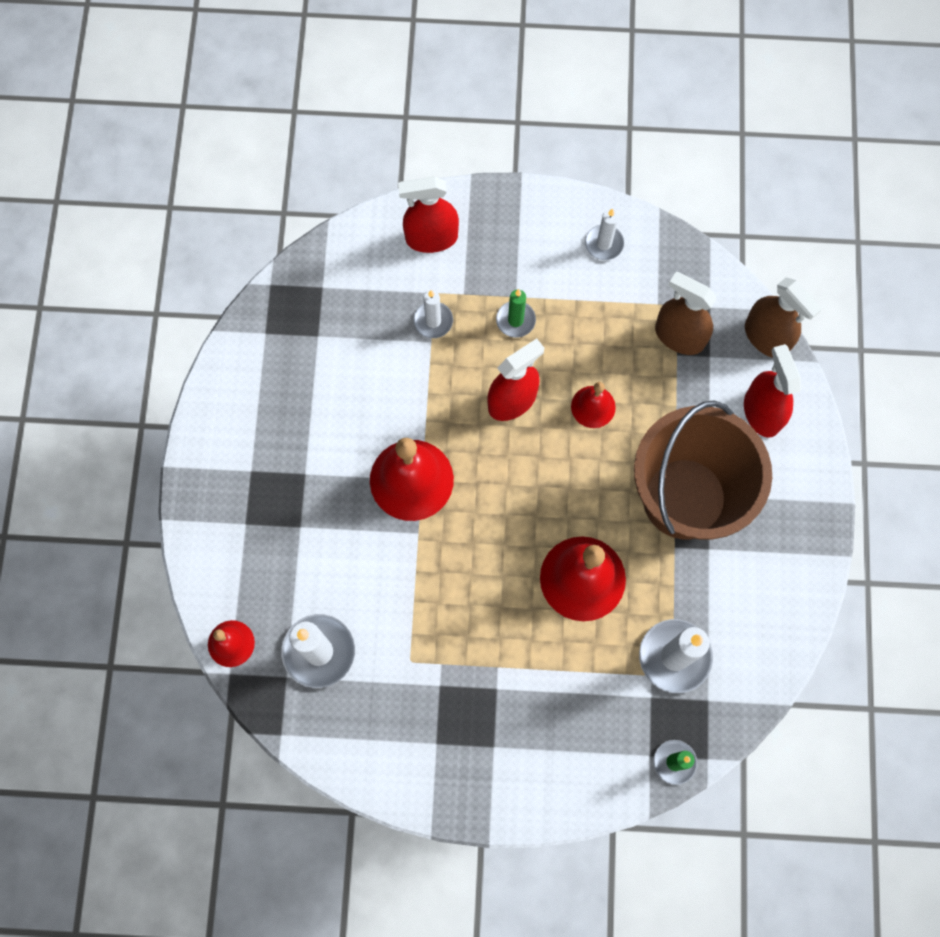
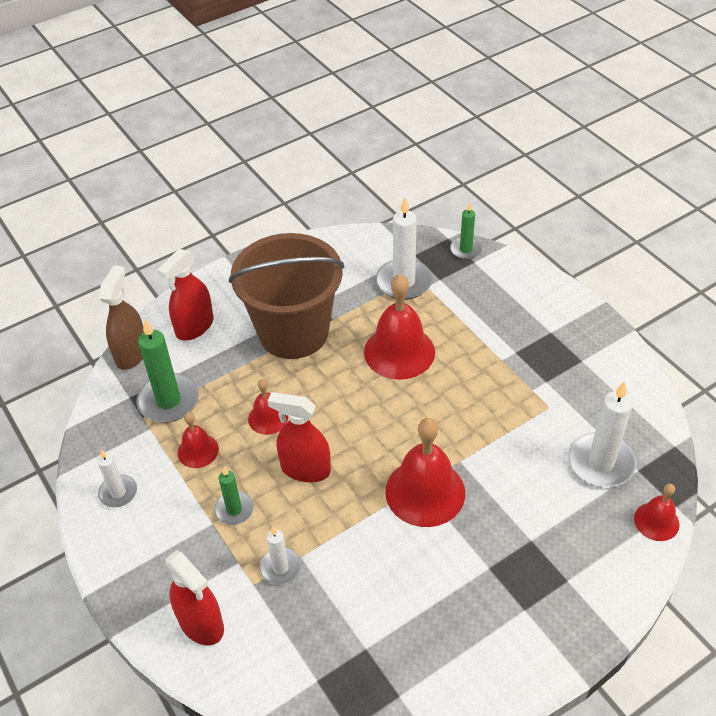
camera: 125 degrees left, 25 degrees down
(601, 328) = (198, 451): none -> red bell
(679, 336) = (168, 401): brown spray bottle -> green candle

